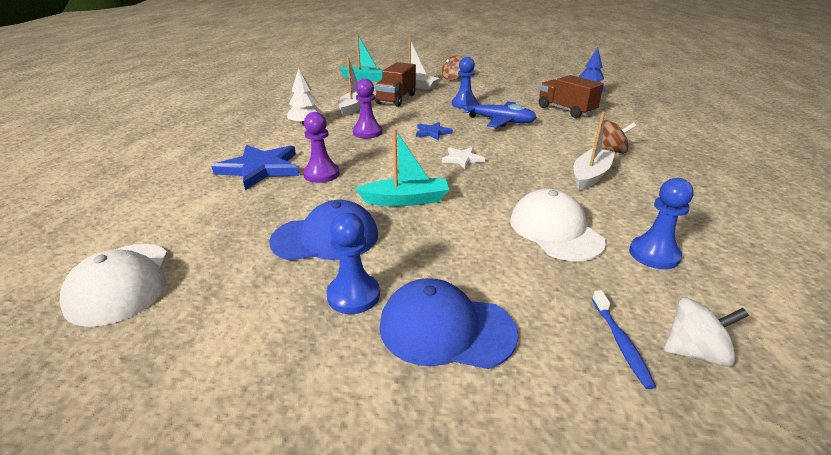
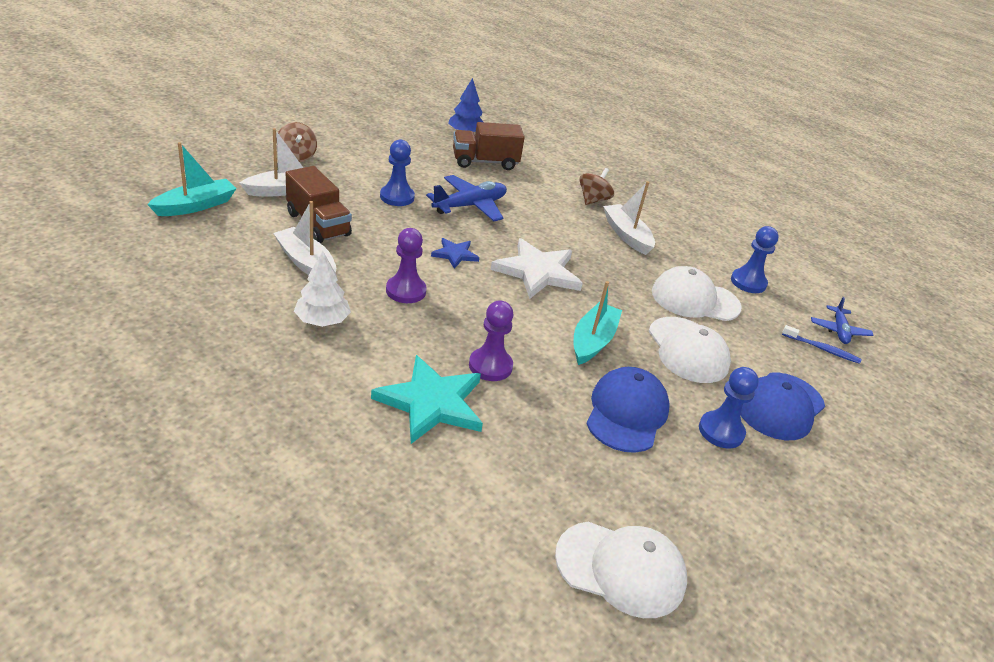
camera: 65 degrees left, 5 degrees up
(260, 169) = (431, 402): blue star -> turquoise star
(462, 159) = (537, 272): white star -> white star, size x1.90
(462, 246) = (688, 350): none -> white cap
(694, 352) = (839, 330): white spinning top -> blue plane

